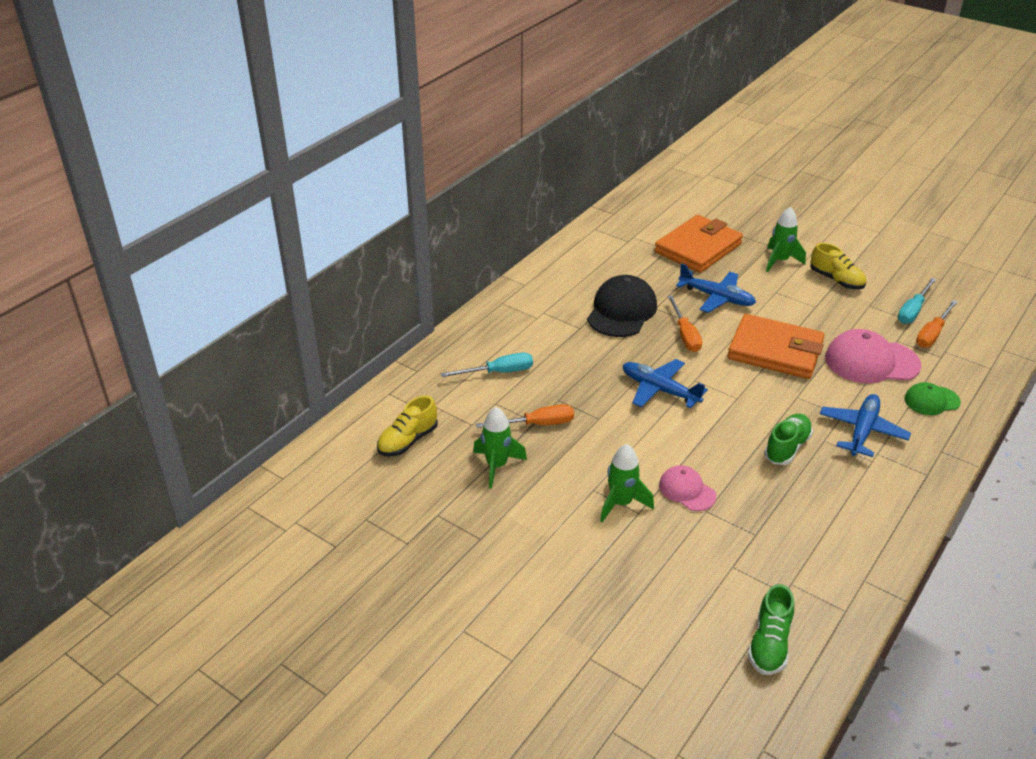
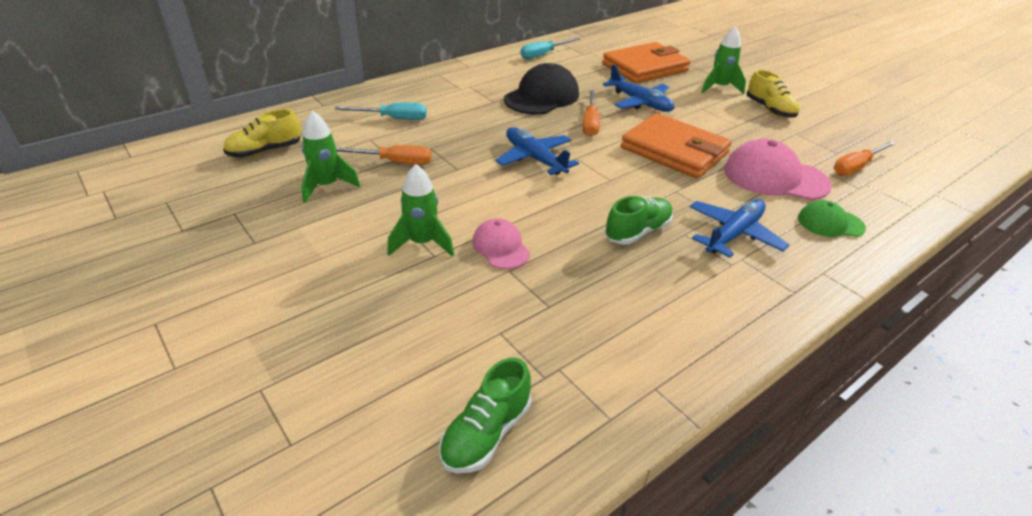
camera: 15 degrees right, 0 degrees up
(913, 310) = (842, 145): turquoise screwdriver -> turquoise screwdriver (543, 54)

